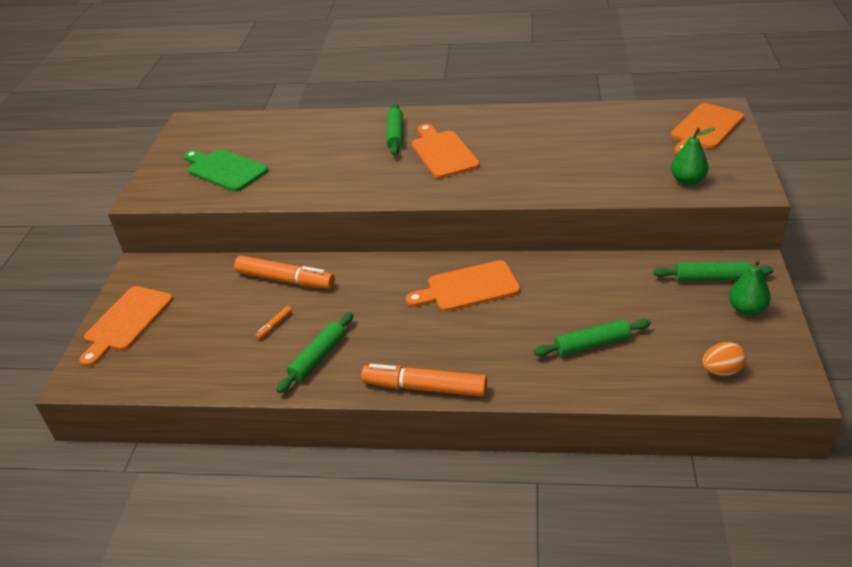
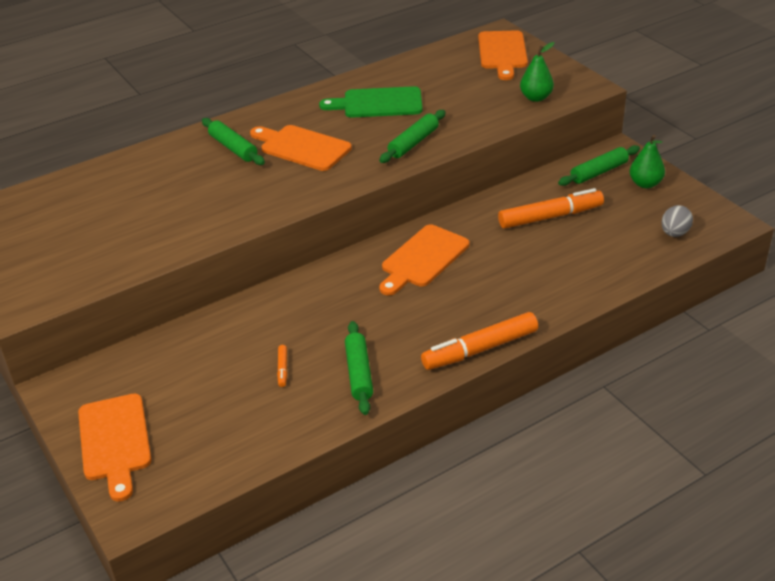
camera: 40 degrees left, 0 degrees up
(224, 169) = (85, 245): green cutting board -> green cutting board (378, 103)
(285, 280) = (242, 327): orange marker -> orange marker (550, 216)
(592, 344) = (568, 256): green rolling pin -> green rolling pin (413, 143)
(721, 371) = (674, 233): orange egg -> grey egg

